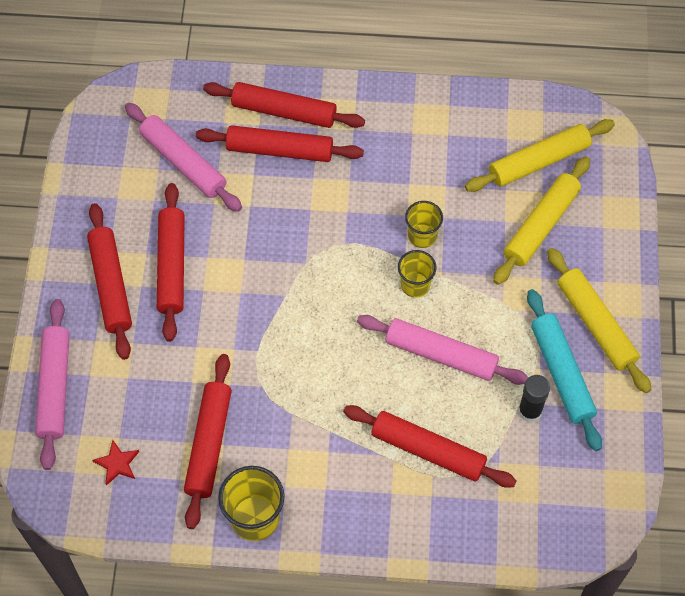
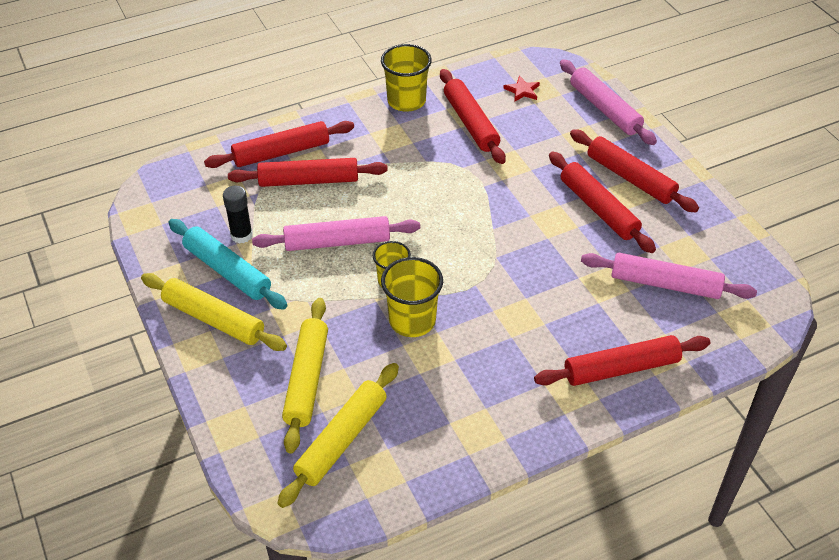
camera: 150 degrees right, 15 degrees down
(279, 150) = (594, 332): red rolling pin -> red rolling pin (281, 152)
(422, 236) = (412, 320): yellow cup -> yellow cup, size x1.55

